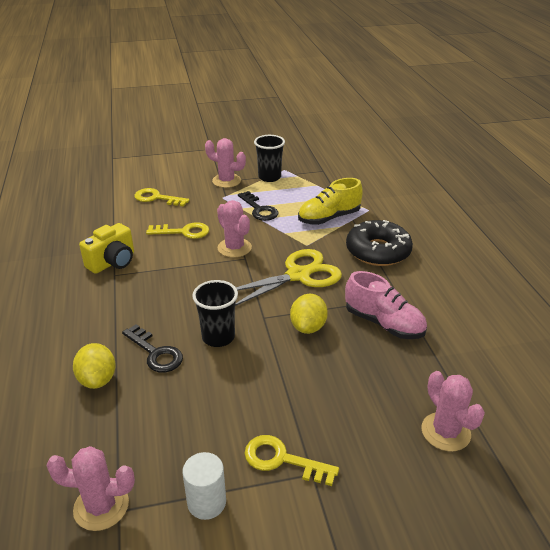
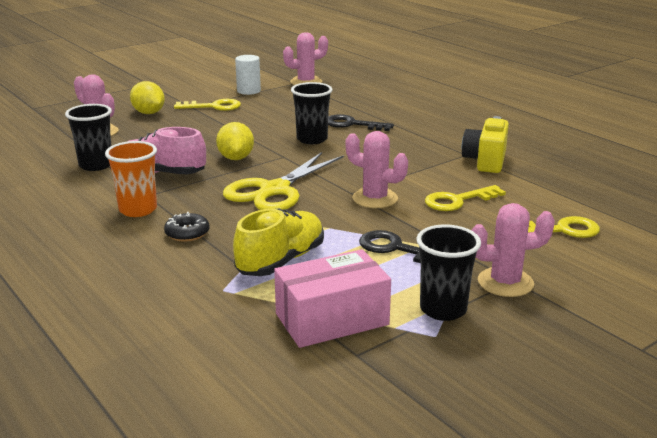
camera: 155 degrees right, 10 degrees down
(97, 379) = (376, 109): yellow lemon -> yellow lemon (148, 113)
(323, 184) = (332, 319): none -> pink box
(378, 251) = (187, 233): black donut -> black donut, size x0.47
(409, 282) = (138, 210): none -> orange cup
(445, 356) = (96, 165): none -> black cup

